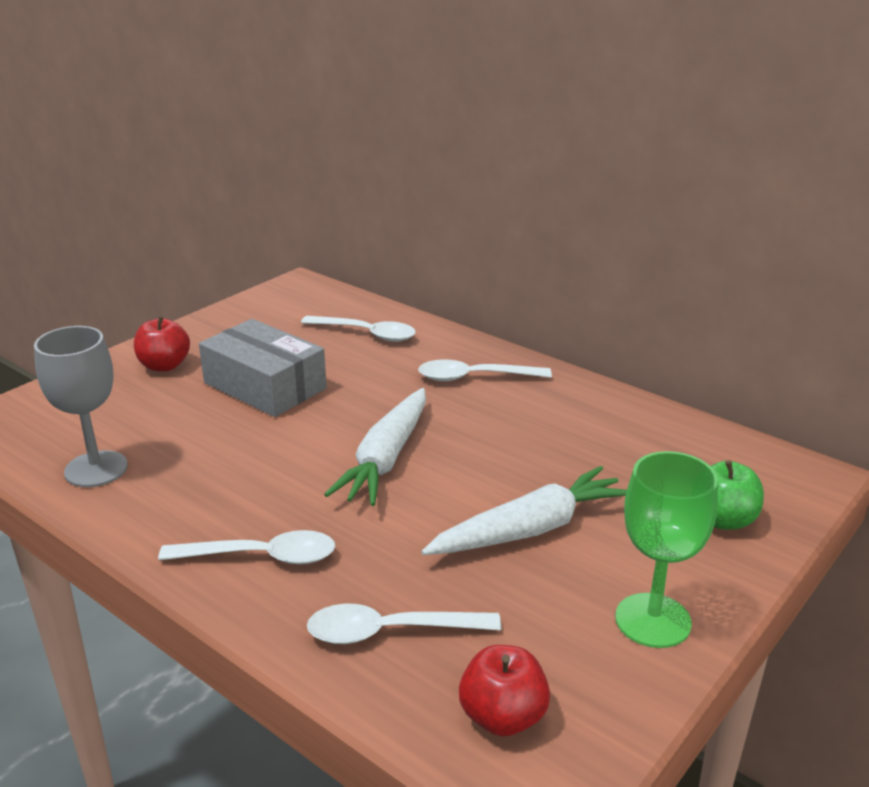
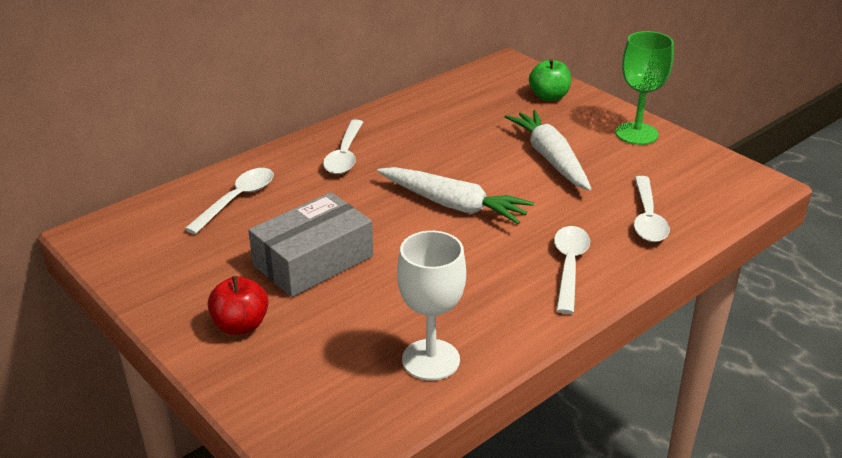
camera: 80 degrees left, 5 degrees up
(96, 469) = (430, 360): grey goblet -> white goblet
(502, 717) = (713, 188): red apple -> none

